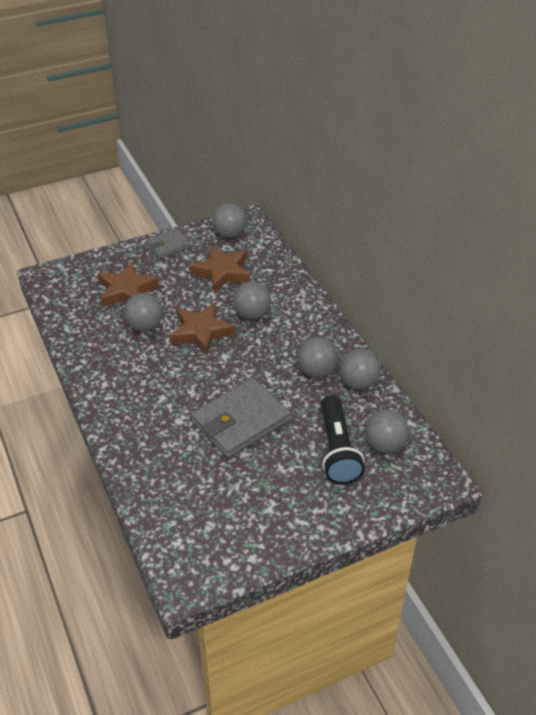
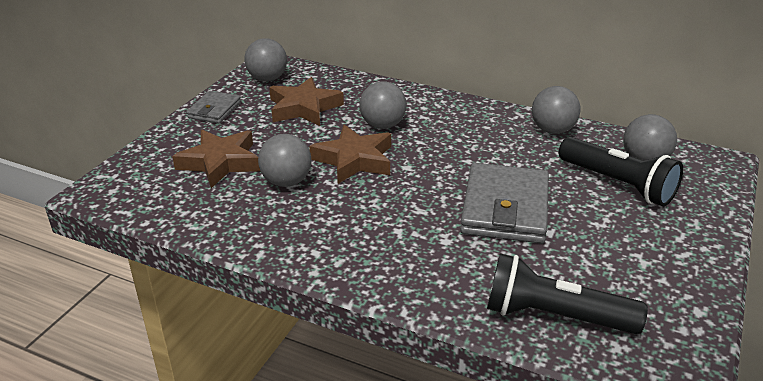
camera: 40 degrees left, 10 degrees down
(170, 504) = (555, 316): none -> black flashlight
(316, 371) = (506, 139): grey ball -> none

